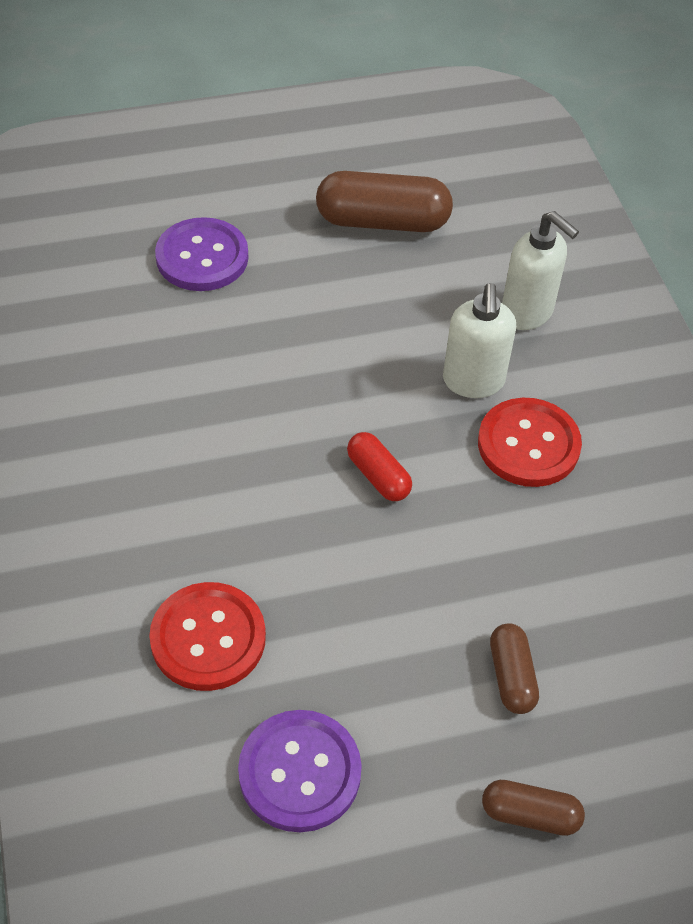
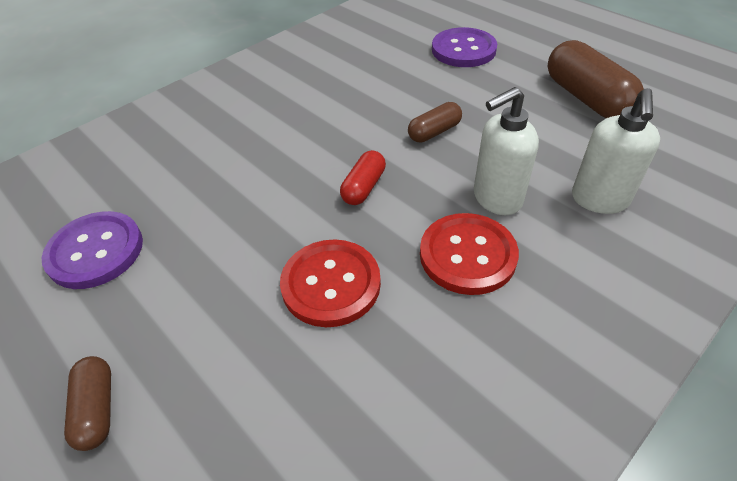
camera: 65 degrees right, 5 degrees down
(208, 638) = (182, 169): red button -> red button (331, 284)
(511, 676) = (229, 339): brown capsule -> brown capsule (434, 132)

